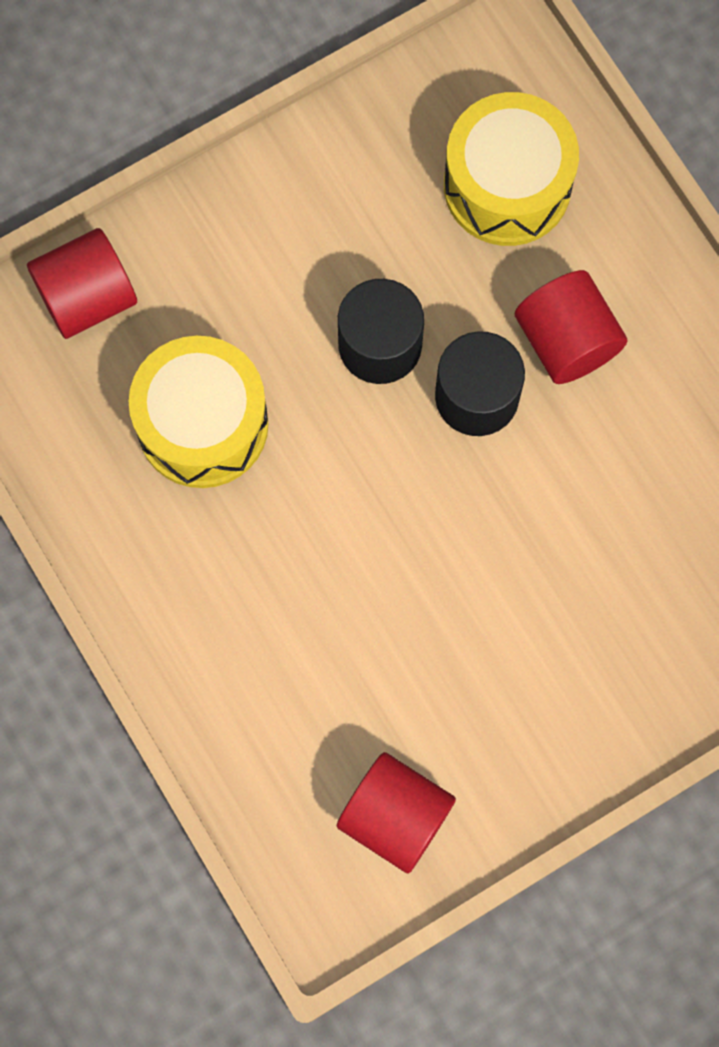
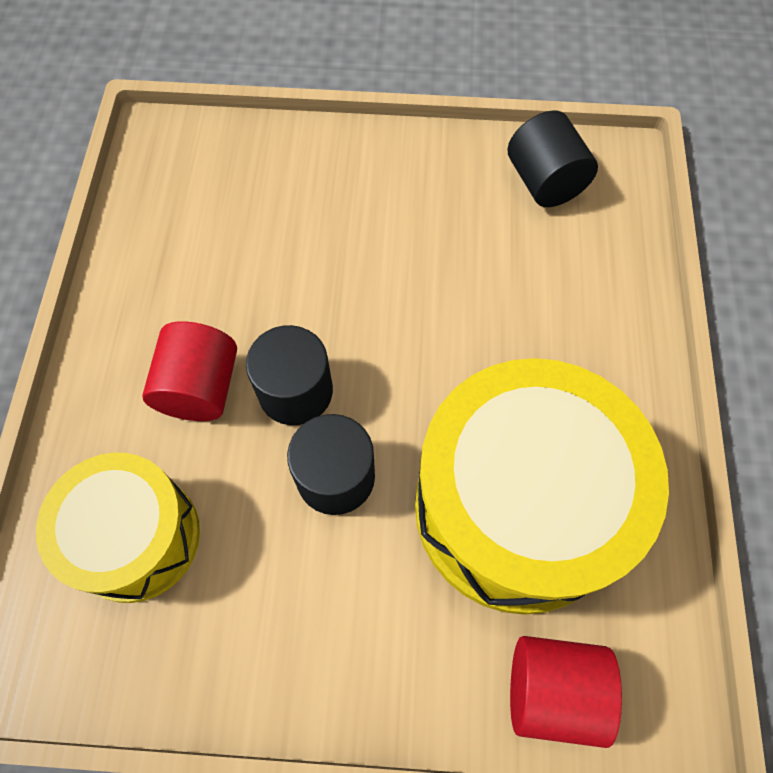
camera: 145 degrees left, 10 degrees down
(202, 424) = (517, 507): yellow drum -> yellow drum, size x1.65
(395, 817) = (544, 182): red cylinder -> black cylinder

